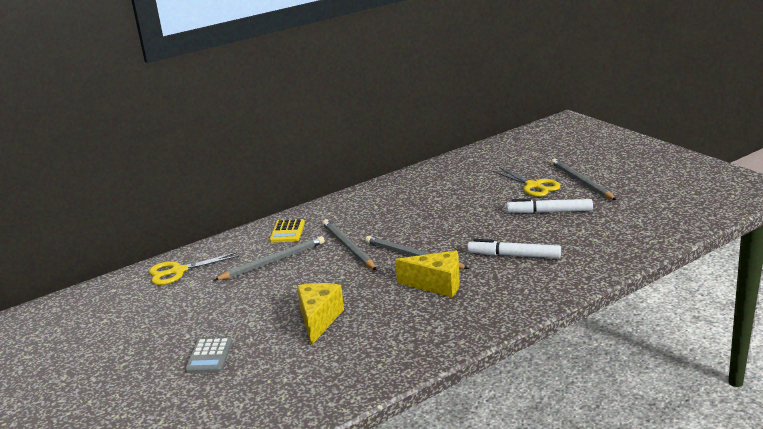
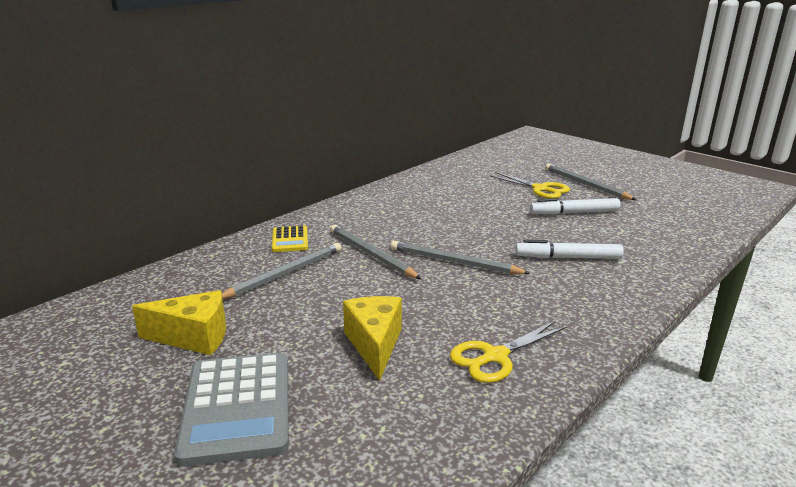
camera: 15 degrees left, 0 degrees up
(178, 271) = (161, 291): yellow scissors -> yellow scissors (495, 356)
(209, 356) = (237, 407): grey calculator -> grey calculator, size x1.89
(437, 285) = (501, 293): yellow cheese -> yellow cheese (194, 337)

